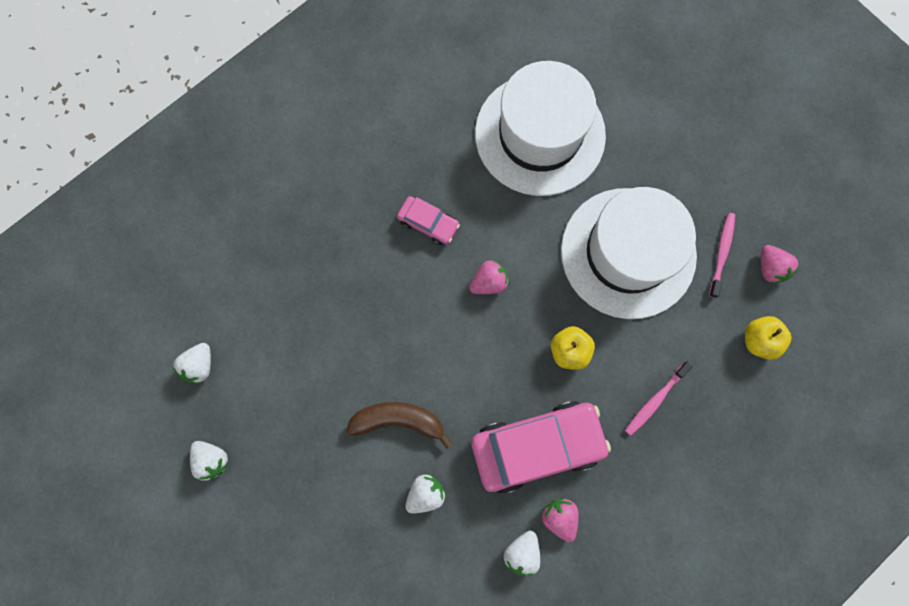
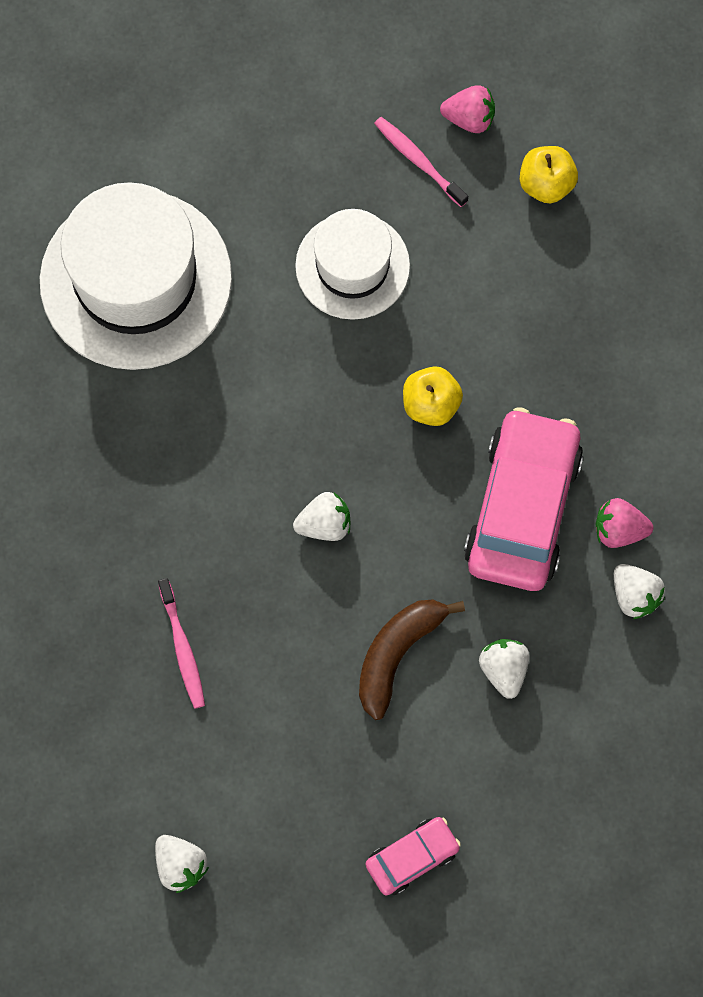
camera: 60 degrees left, 5 degrees down
(212, 459) = (312, 909): white strawberry -> white strawberry (324, 524)
(428, 223) = (167, 480): pink car -> pink car (412, 857)
(489, 282) = (289, 450): pink strawberry -> none
(628, 253) = (352, 266): white hat -> white hat, size x0.60
(655, 400) = (547, 342): pink toothbrush -> pink toothbrush (182, 648)

